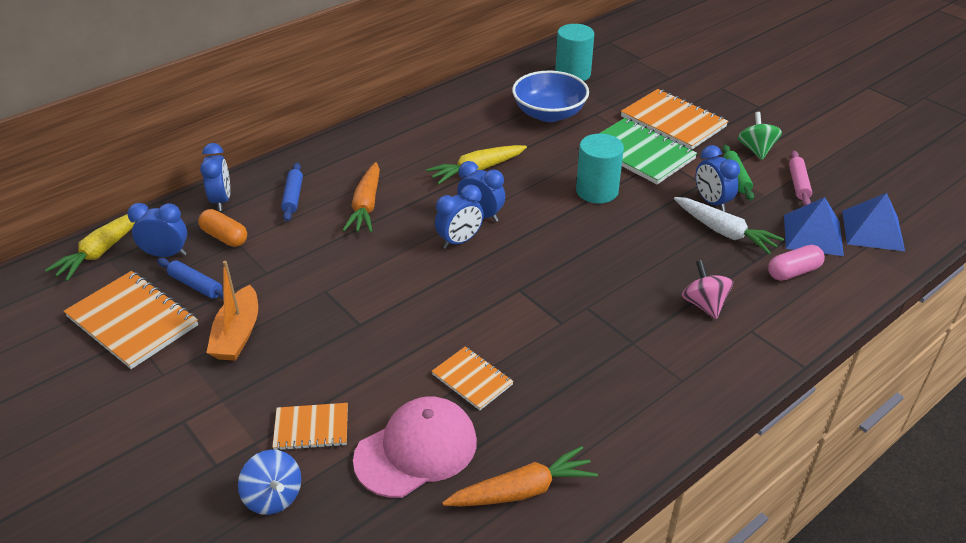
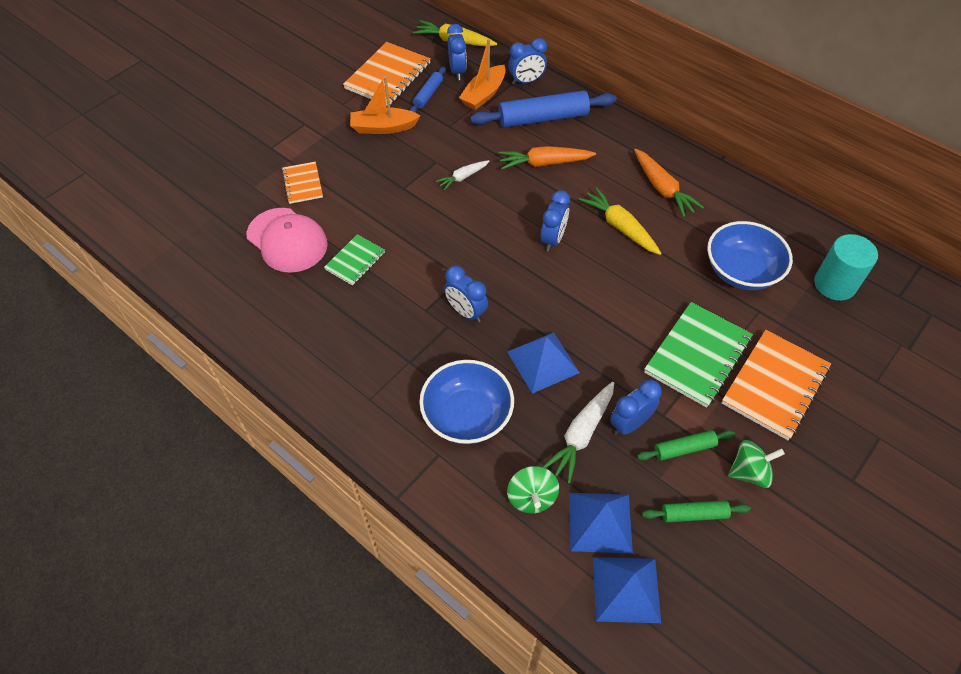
camera: 80 degrees right, 15 degrees up
(225, 237) = (484, 94): orange capsule -> orange boat
(273, 496) = (247, 179): blue spinning top -> none
(293, 197) = (543, 118): blue rolling pin -> blue rolling pin, size x1.92
(363, 270) = (463, 177): none -> white carrot
(459, 241) = (514, 230): blue clock -> blue clock (466, 312)
(472, 379) = (355, 261): orange notebook -> green notebook
(522, 490) = (254, 302): orange carrot -> orange carrot (662, 188)
(597, 191) = (617, 322): turquoise cylinder -> none
(640, 244) = (543, 362): none -> blue pyramid
(704, 304) = (467, 415): pink spinning top -> blue bowl
(793, 272) = (531, 497): pink capsule -> green spinning top
(798, 184) = (694, 514): pink rolling pin -> green rolling pin

